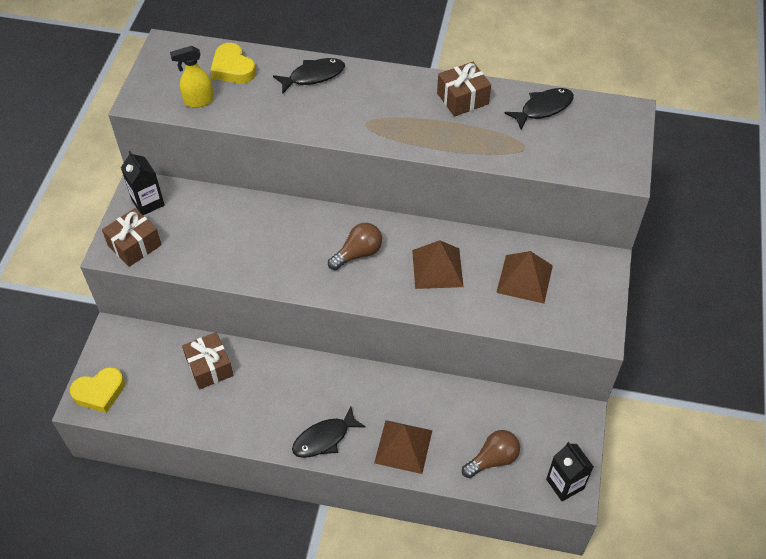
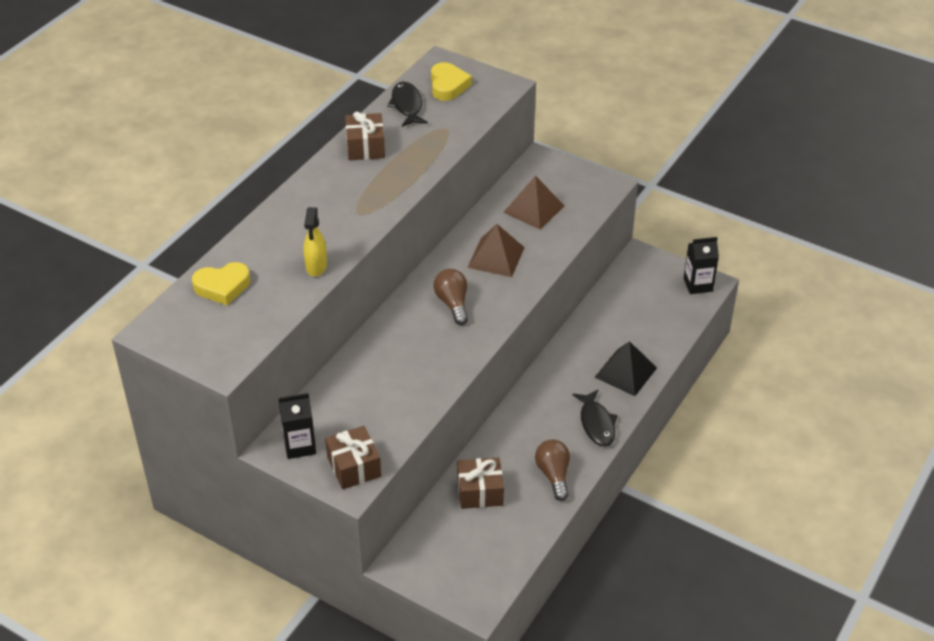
camera: 70 degrees left, 10 degrees down
(99, 392) = (470, 590): yellow heart -> yellow heart (448, 85)
(198, 101) = (254, 321): yellow spray bottle -> yellow spray bottle (316, 267)
(313, 76) = (273, 233): black fish -> none
(403, 446) = (625, 372): brown pyramid -> black pyramid
(492, 459) = (660, 320): brown light bulb -> brown light bulb (553, 475)

